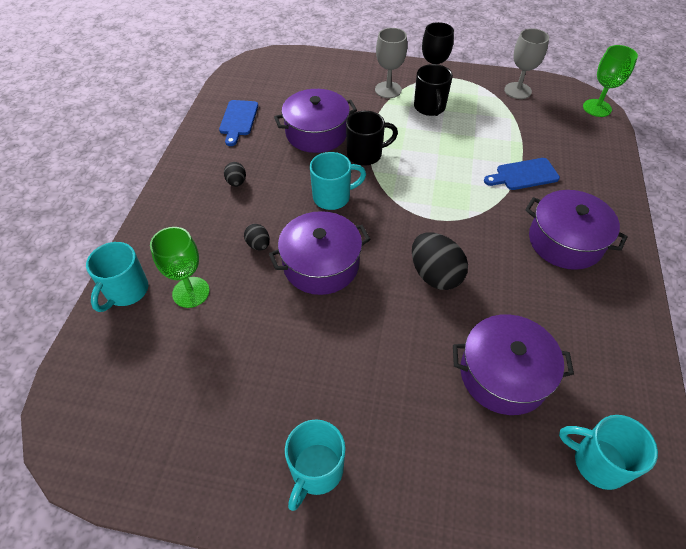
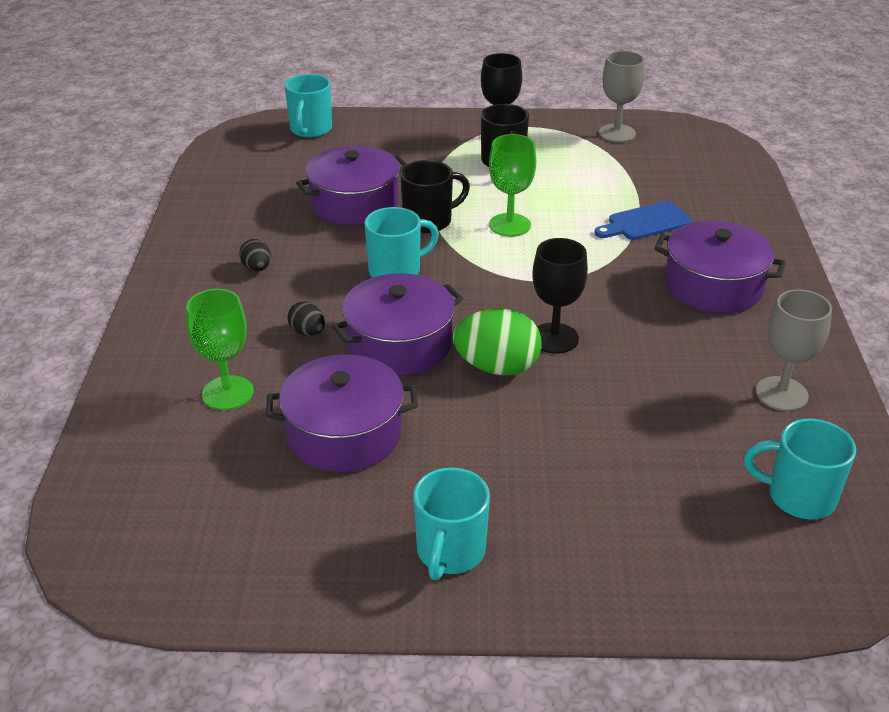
camera: 10 degrees left, 15 degrees down
(126, 291) = (135, 402): turquoise mug -> turquoise mug (310, 130)
(238, 120) = (239, 199): blue cutting board -> none
(387, 296) = (497, 367): none -> green egg
(388, 90) = (441, 147): grey goblet -> grey goblet (781, 394)
(435, 275) = (554, 338): black egg -> black goblet
(503, 374) = (665, 428): purple pot -> purple pot (344, 433)
(597, 108) = (724, 143): green goblet -> green goblet (509, 225)

